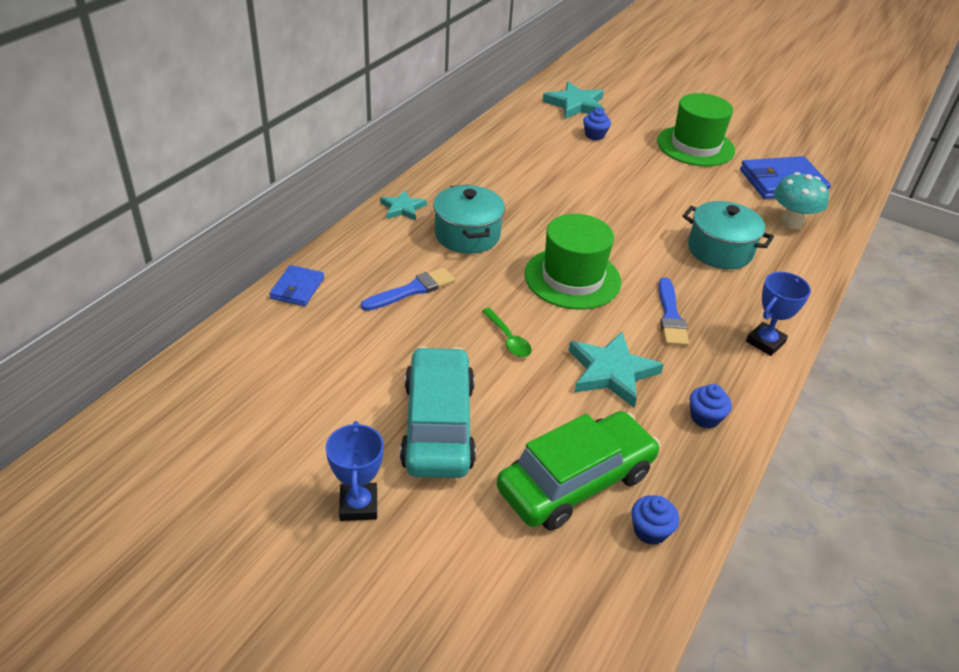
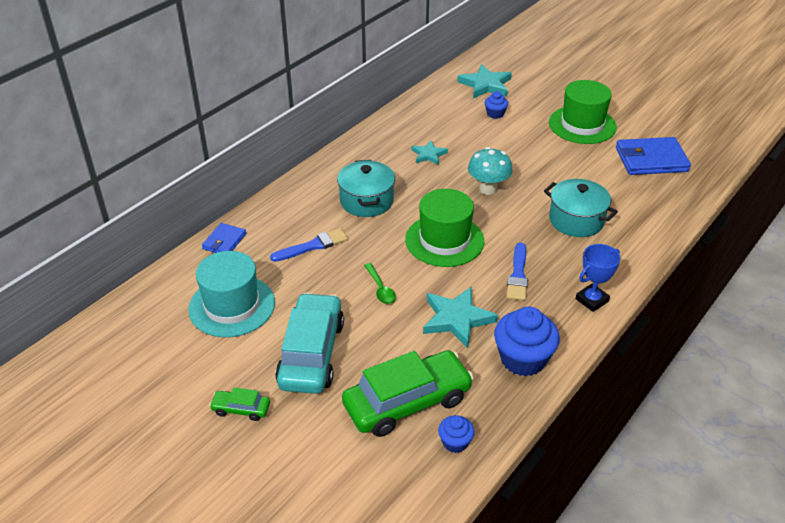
camera: 10 degrees right, 0 degrees up
(321, 368) = (232, 306): none -> turquoise hat
(358, 505) = (241, 409): blue trophy -> green car
(402, 208) = (319, 177): turquoise star -> turquoise star (428, 155)
(705, 417) = (523, 359): blue cupcake -> blue cupcake, size x1.95
(791, 223) = (647, 197): turquoise mushroom -> turquoise mushroom (488, 189)

